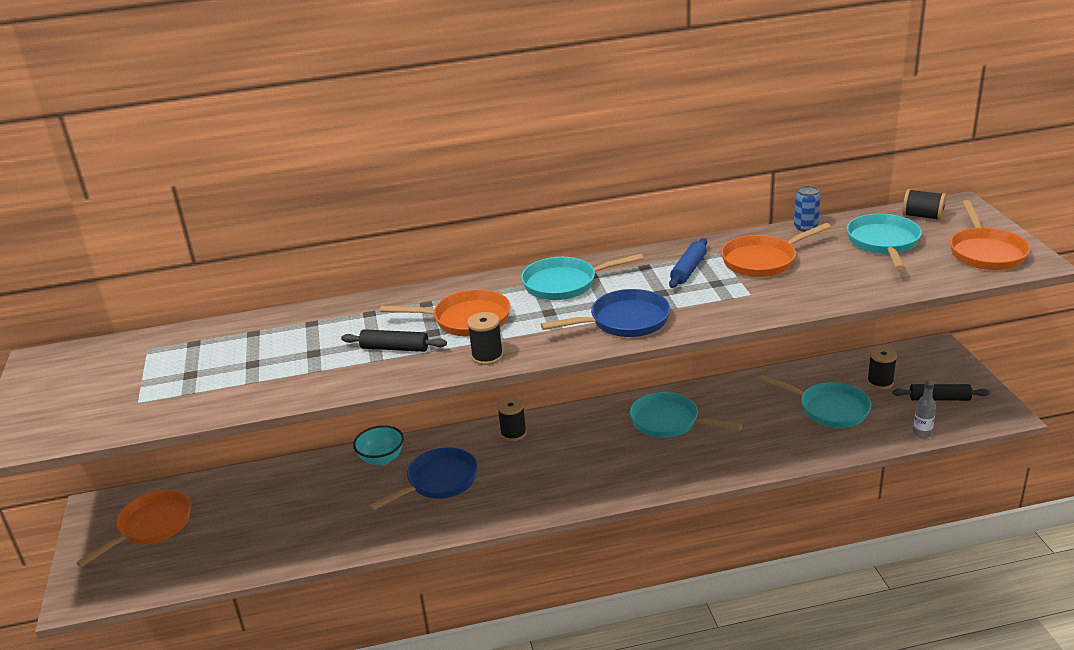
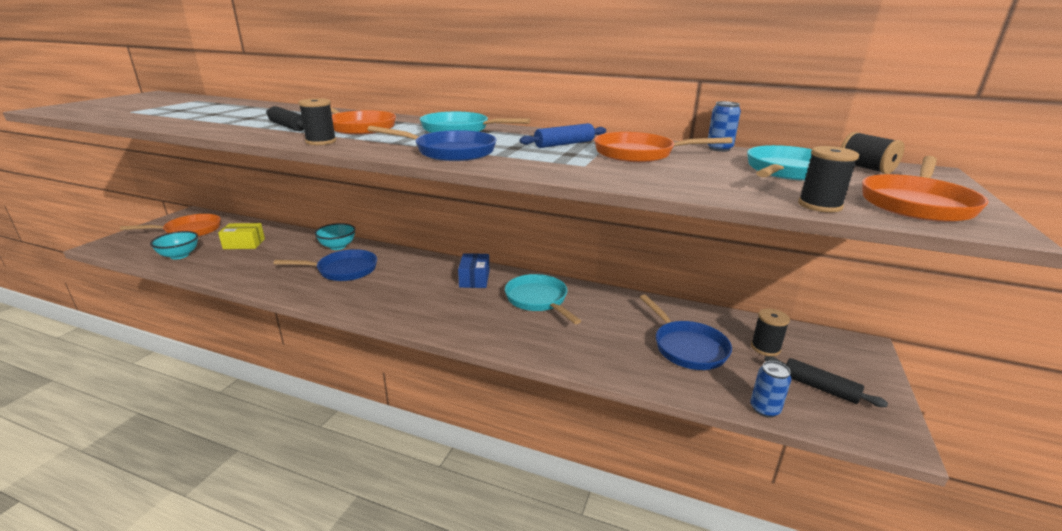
camera: 30 degrees right, 5 degrees down
(213, 558) = (179, 256): none -> turquoise bowl
(263, 508) = (244, 244): none -> yellow box
(513, 433) = (427, 264): black spool -> black spool (819, 205)
(583, 428) = (474, 279): none -> blue box
(829, 409) = (687, 347): turquoise pan -> blue pan
(922, 433) = (764, 409): grey bottle -> blue can

